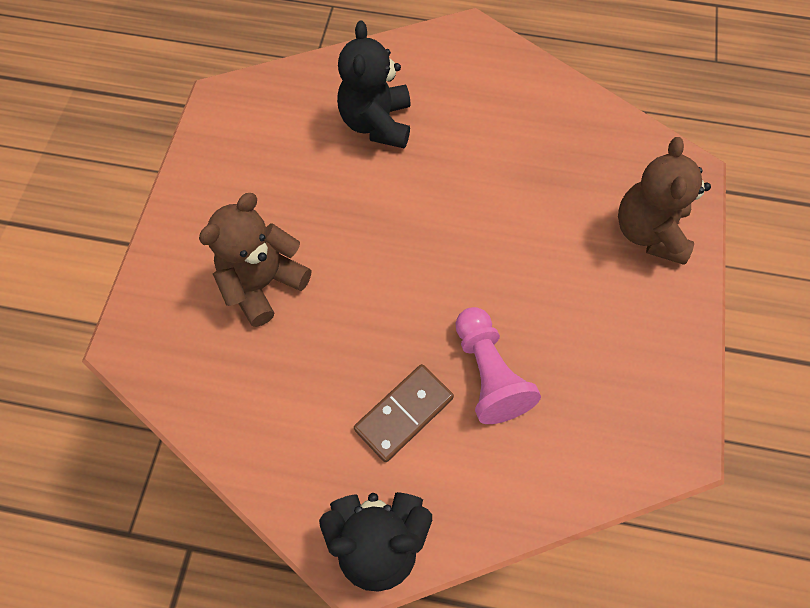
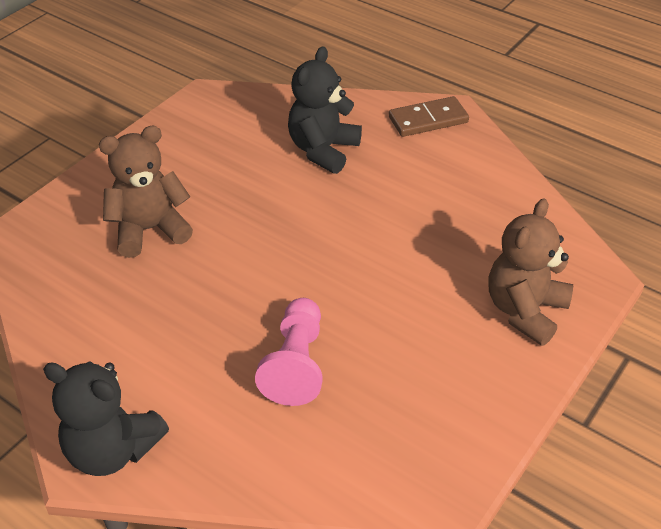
camera: 25 degrees right, 20 degrees down
(404, 413) = (201, 365): brown domino -> brown domino (428, 120)

